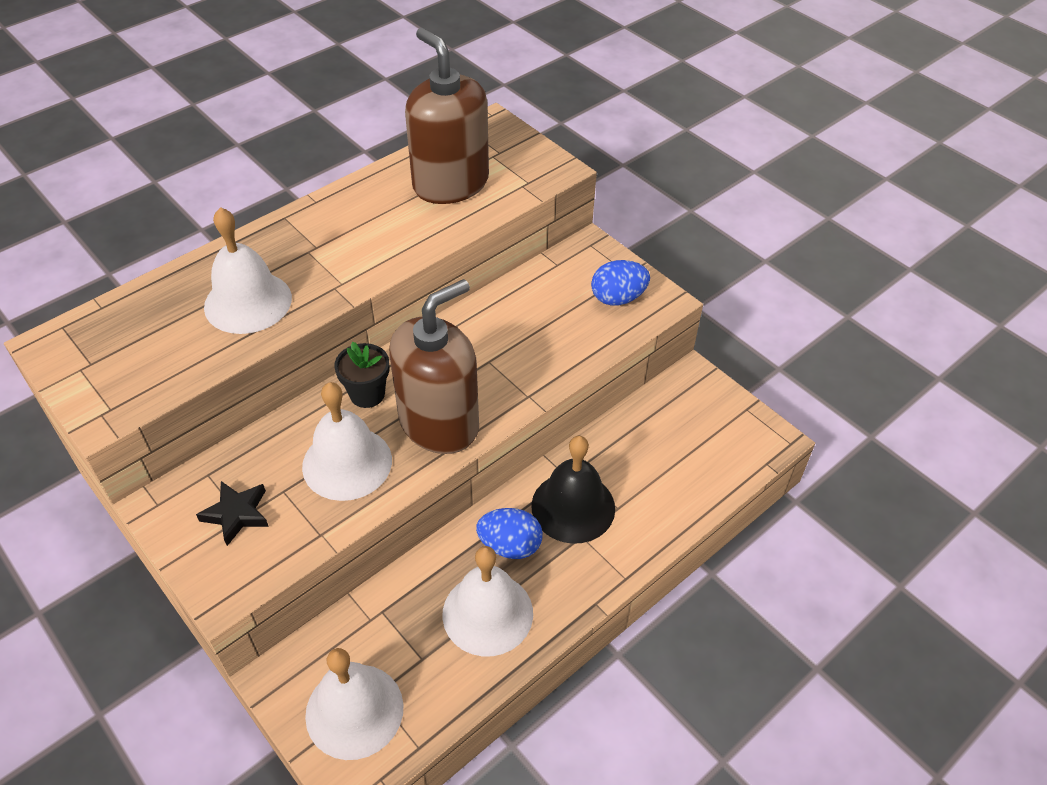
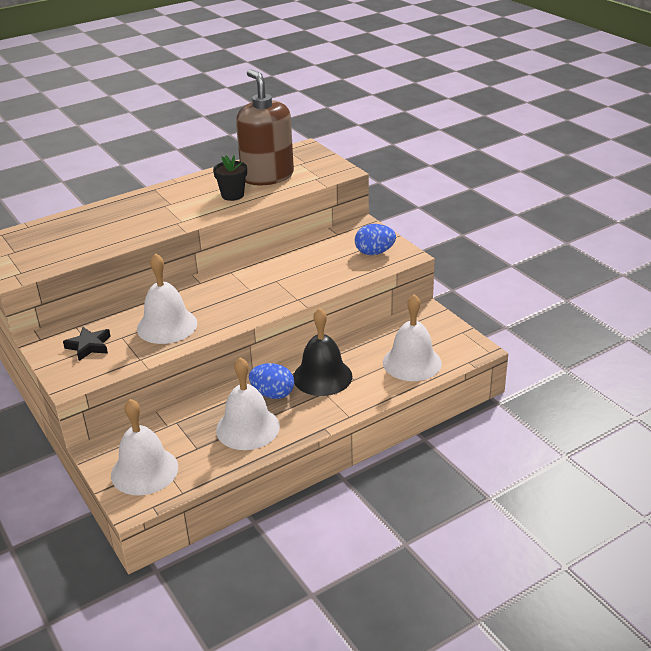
camera: 10 degrees right, 15 degrees down
(248, 302) = (119, 227): white bell -> white bell (412, 362)
(367, 394) = (189, 293): black flower pot -> black flower pot (232, 195)
(439, 423) = (233, 309): brown soap dispenser -> none

